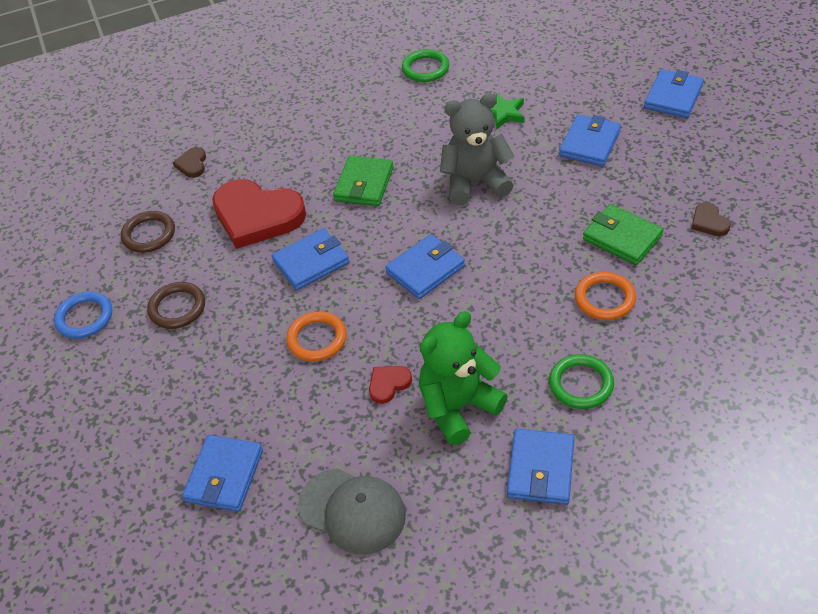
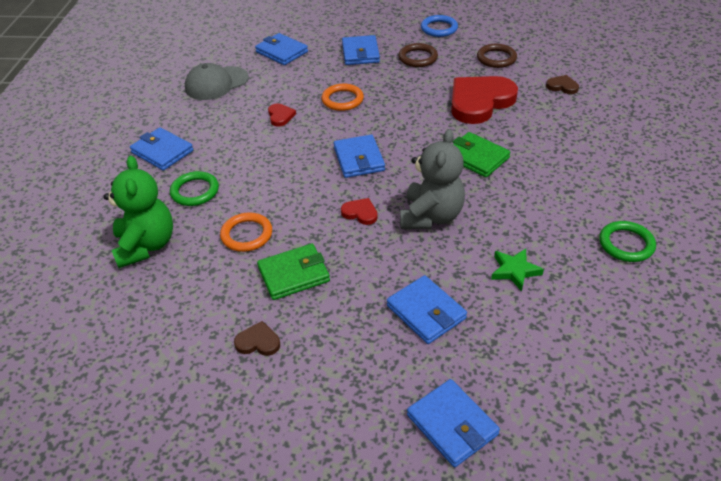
camera: 115 degrees right, 5 degrees down
(311, 262) = (412, 113): blue wallet -> blue wallet (360, 53)
(458, 407) = (236, 136): green teddy bear -> green teddy bear (146, 245)
(508, 231) = (360, 213): none -> red heart

